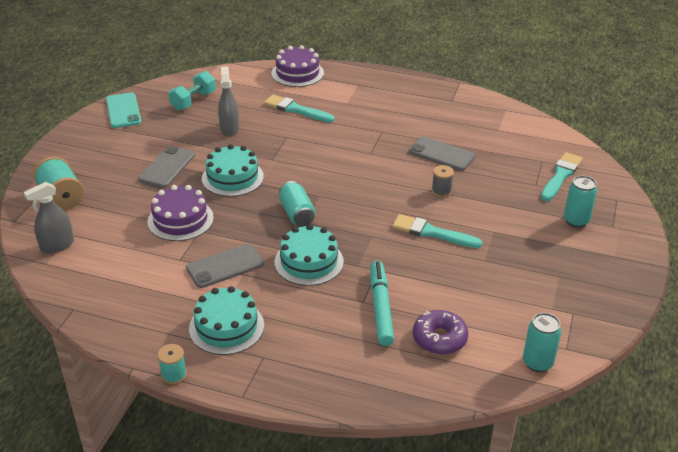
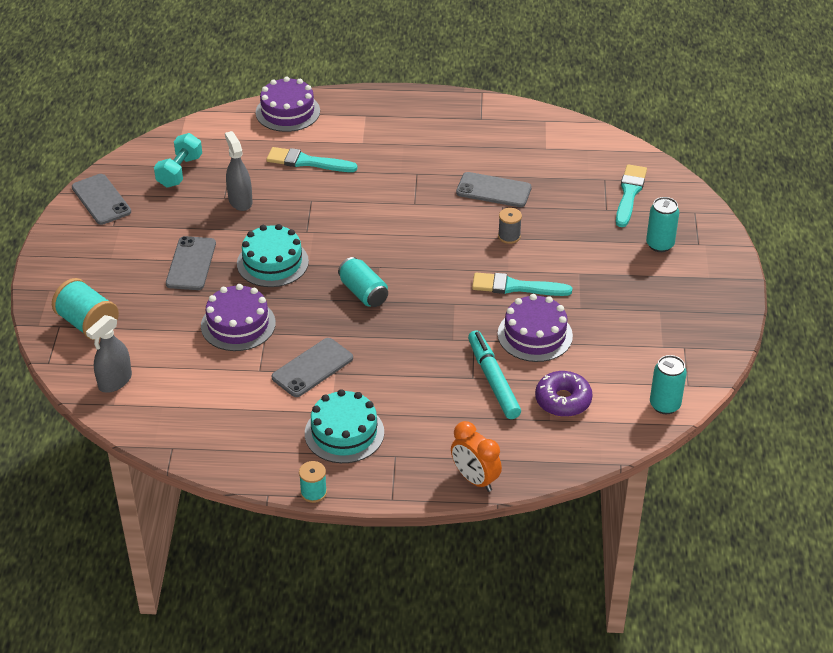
camera: 15 degrees left, 5 degrees up
(123, 110) = (101, 200): turquoise phone -> grey phone
(309, 262) = (399, 345): turquoise cake -> none
(327, 395) = (475, 479): none -> orange clock
(434, 275) = (535, 335): none -> purple cake

